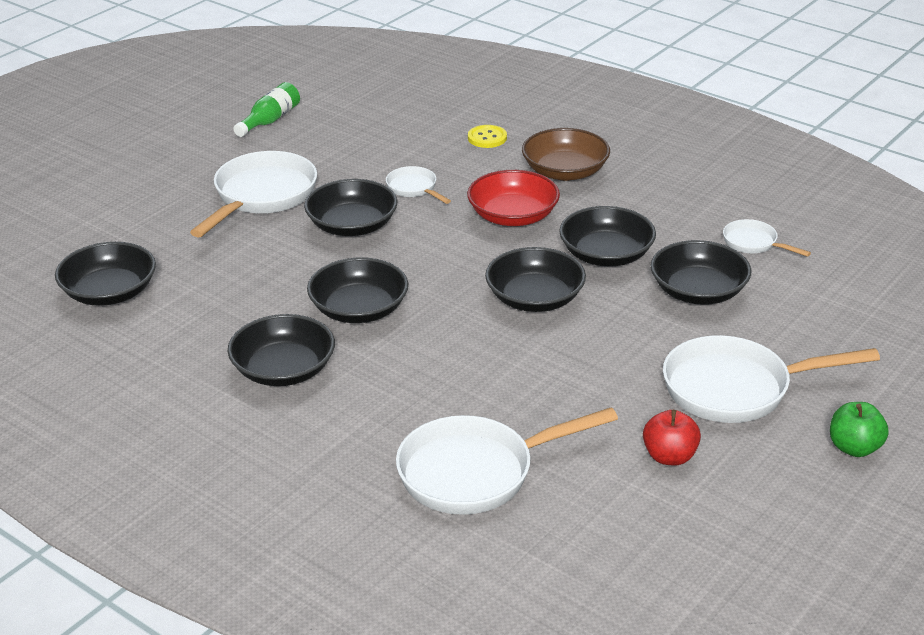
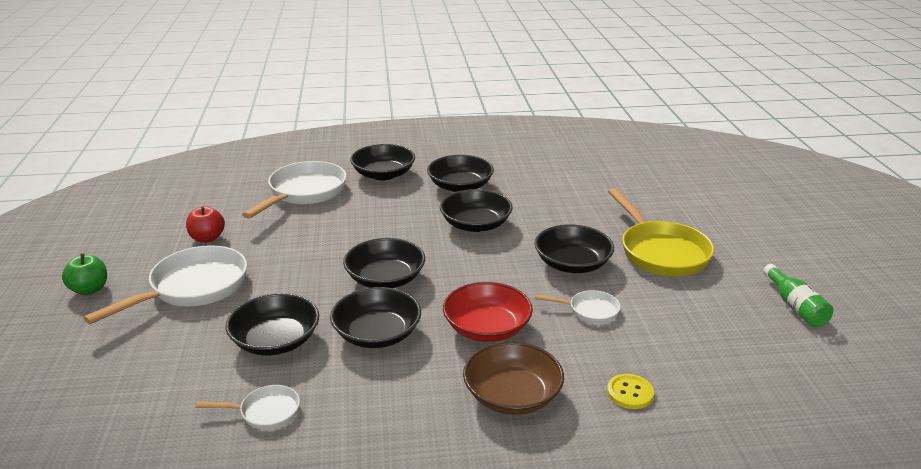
camera: 135 degrees right, 5 degrees down
(109, 292) = (606, 175): black bowl -> black bowl (383, 174)
(261, 196) = (660, 252): white pan -> yellow pan

